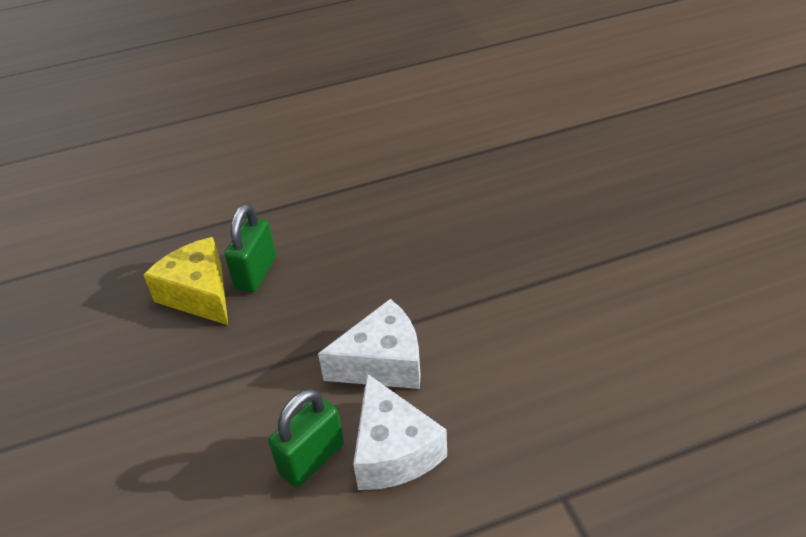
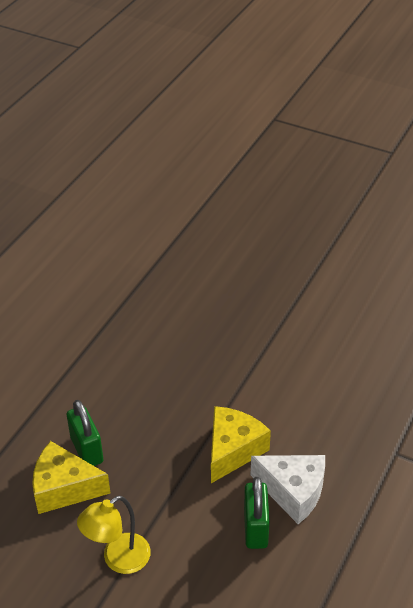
camera: 45 degrees left, 0 degrees up
(161, 391) = (118, 559): none -> yellow lamp
(382, 363) = (233, 450): white cheese -> yellow cheese

